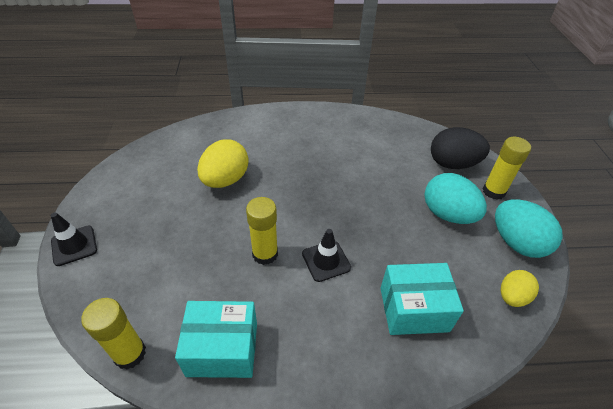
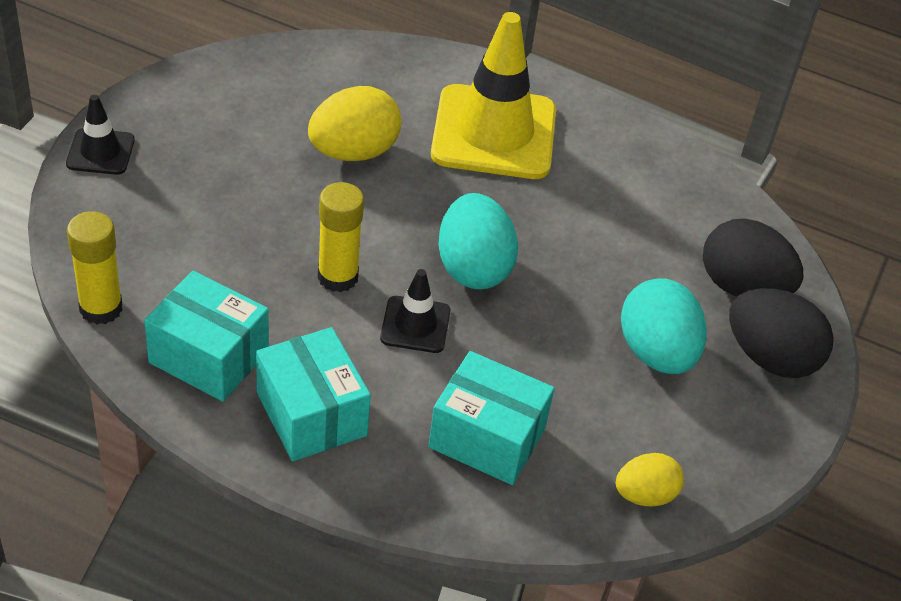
camera: 25 degrees right, 0 degrees up
(287, 141) = (494, 133): none -> yellow traffic cone
(310, 353) = (311, 414): none -> turquoise box
(493, 191) = (770, 358): yellow glue stick -> black egg
(516, 243) = (728, 440): turquoise egg -> turquoise egg (473, 268)

